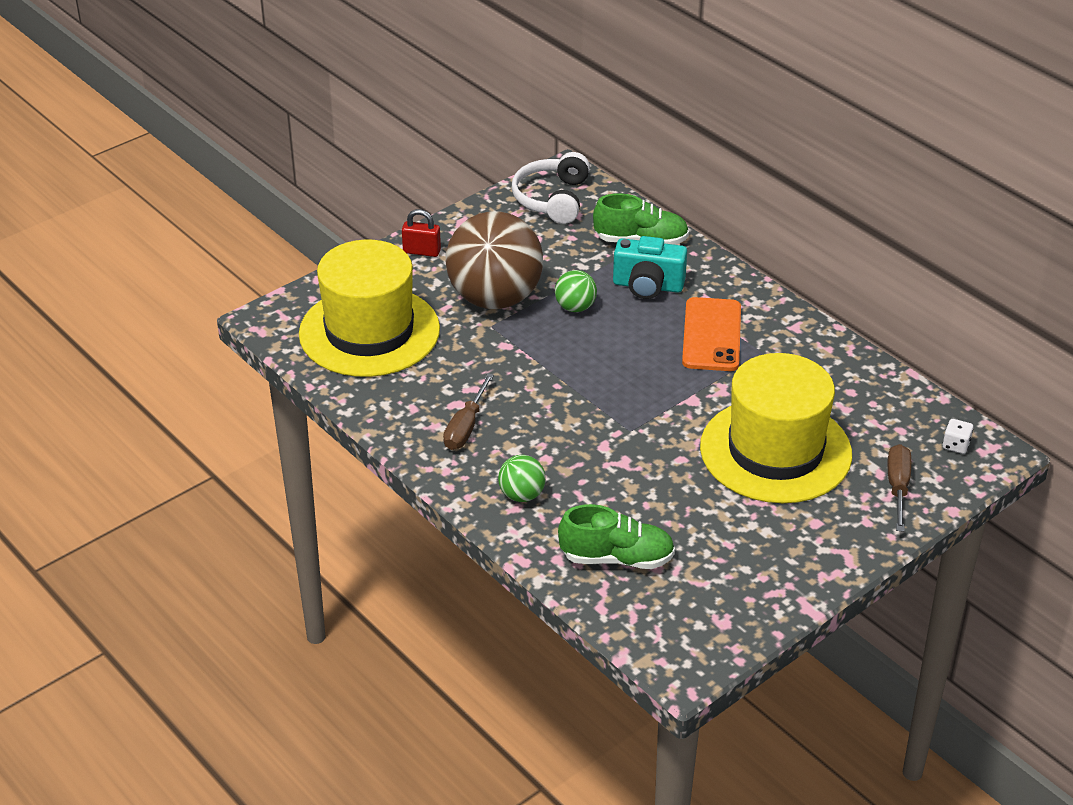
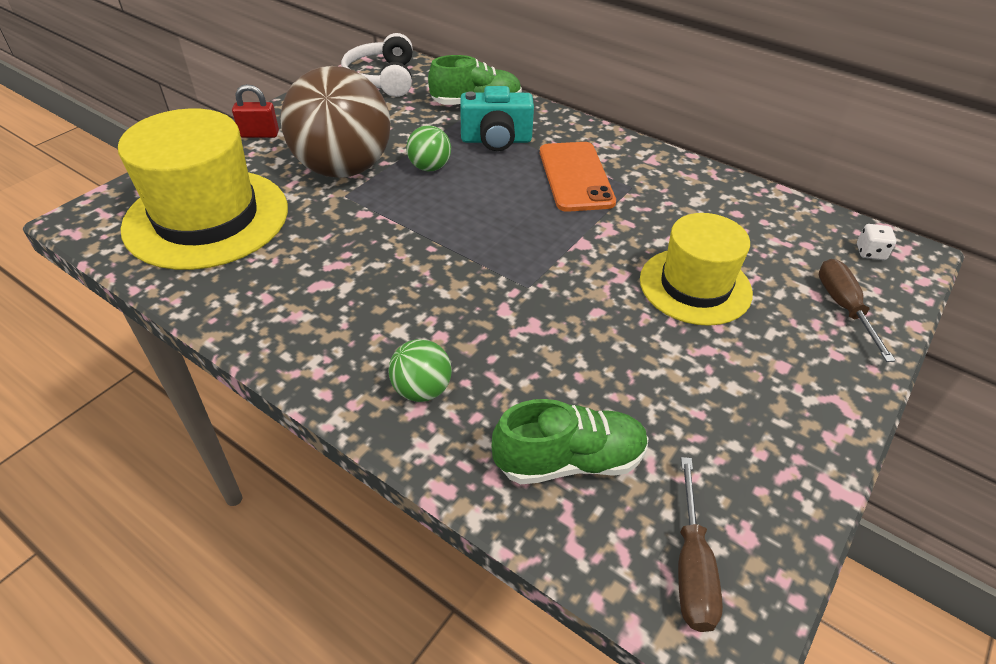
camera: 15 degrees left, 5 degrees up
(466, 427) = (334, 311): brown screwdriver -> brown screwdriver (691, 567)
(775, 451) = (695, 286): yellow hat -> yellow hat, size x0.65

